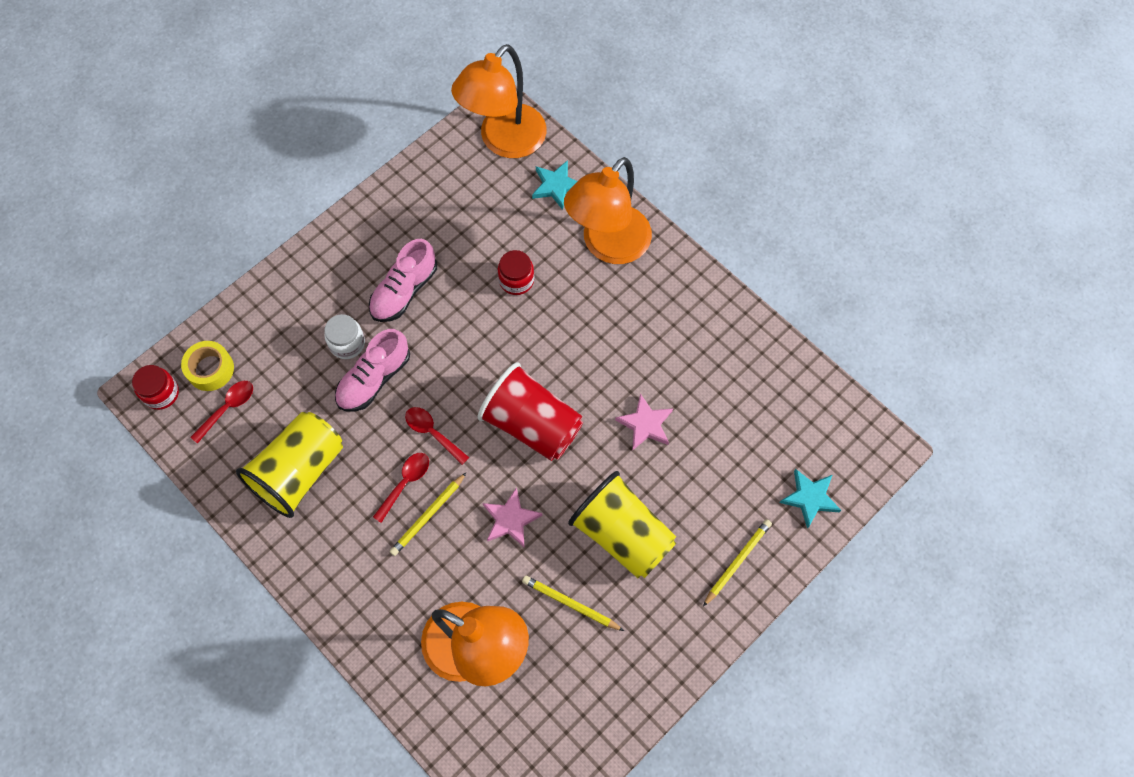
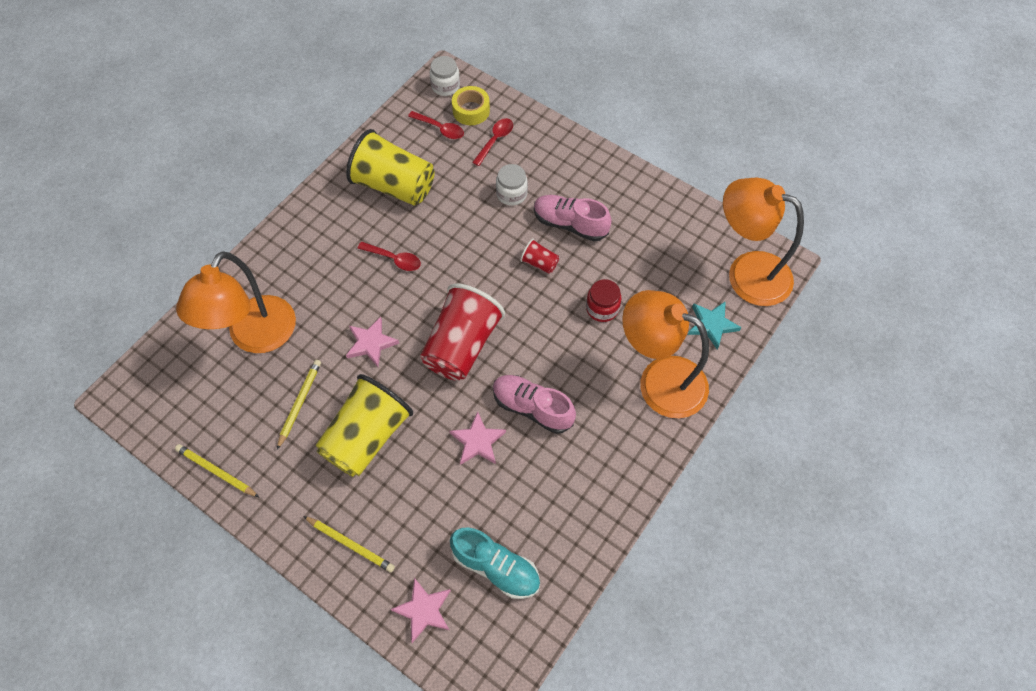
camera: 80 degrees right, 5 degrees down
(161, 393) = (445, 86): red jar -> white jar
(374, 379) = (483, 219): pink shoe -> pink shoe (532, 408)
(428, 516) = (367, 281): yellow pencil -> yellow pencil (216, 471)
(432, 433) = (441, 270): red spoon -> red spoon (495, 140)
(447, 330) = (539, 263): none -> red cup
(776, 426) = (496, 567): none -> turquoise shoe
(810, 498) = (423, 610): turquoise star -> pink star

